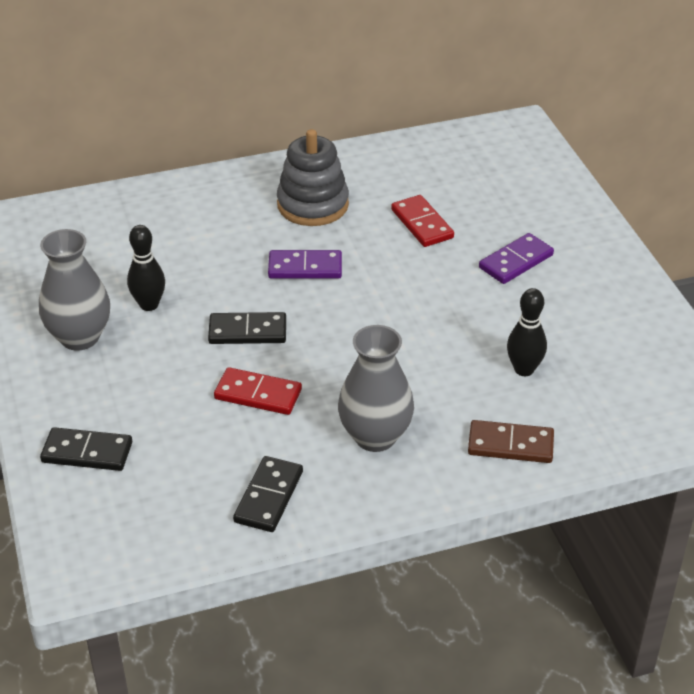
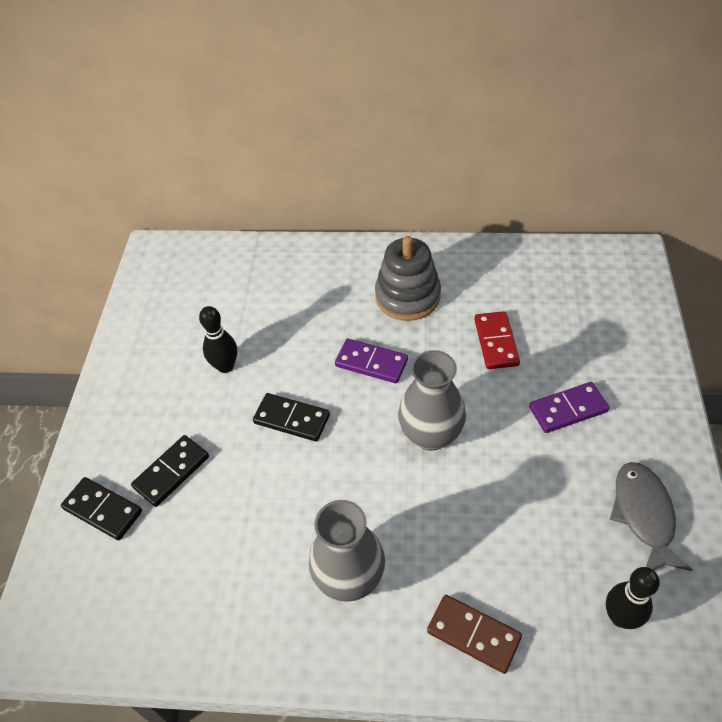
camera: 25 degrees right, 10 degrees up
(80, 337) = (156, 384): grey vase -> grey vase (431, 435)
(258, 394) = (269, 493): red domino -> none
(268, 497) = (224, 616): black domino -> black domino (171, 472)
(524, 369) = (524, 543): black bowling pin -> black bowling pin (620, 617)
(618, 323) = (643, 515): none -> grey fish

